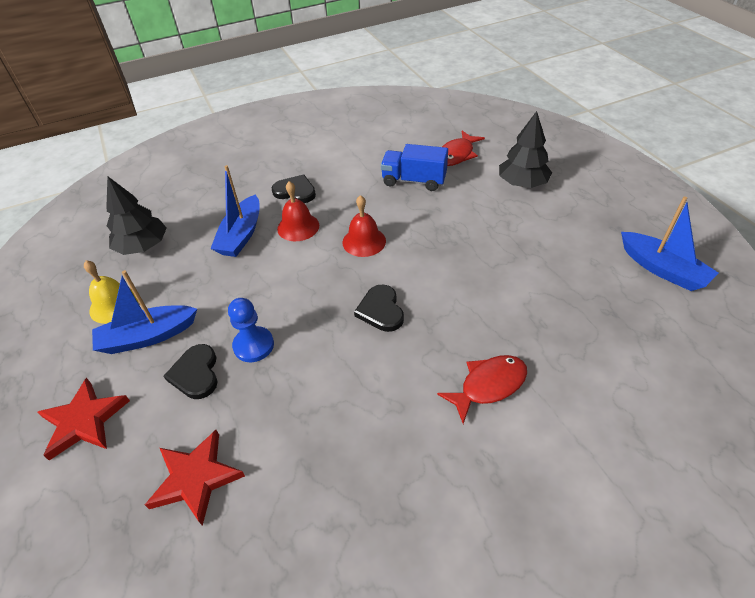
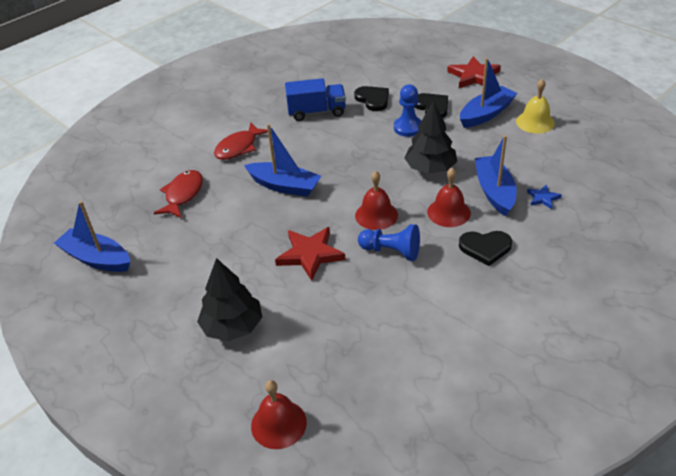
camera: 160 degrees right, 5 degrees down
(143, 246) = (570, 161): black tree -> black tree (430, 168)
(196, 478) = (388, 75): red star -> red star (310, 254)
(209, 218) = (543, 198): none -> blue star
(371, 207) = (391, 251): none -> blue pawn
(381, 310) = (331, 168): black heart -> black heart (373, 99)
(414, 181) = (362, 297): blue truck -> blue truck (316, 112)
(443, 301) = (284, 186): none -> blue boat
(457, 154) = (324, 354): red fish -> red fish (183, 195)
(498, 129) = (278, 424): none -> red bell

